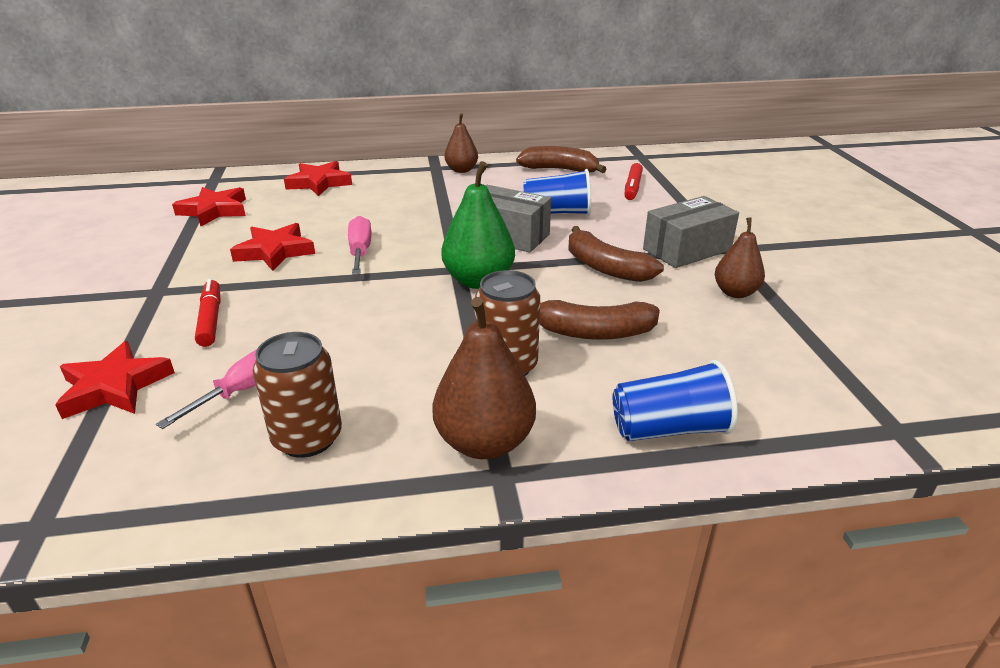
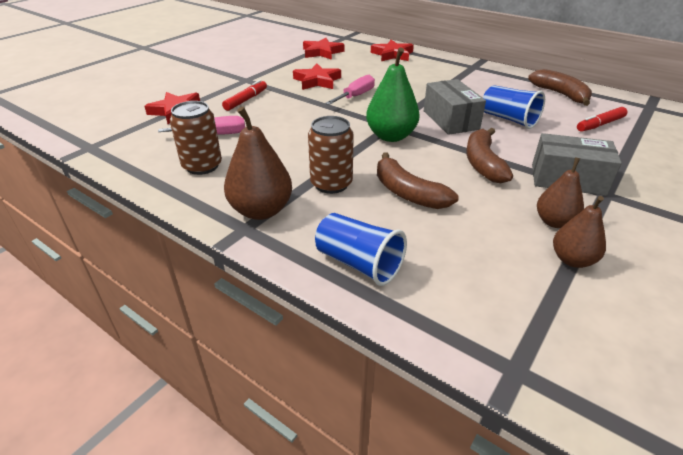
camera: 45 degrees right, 5 degrees up
(461, 170) = (488, 73): brown pear -> brown pear (572, 260)

